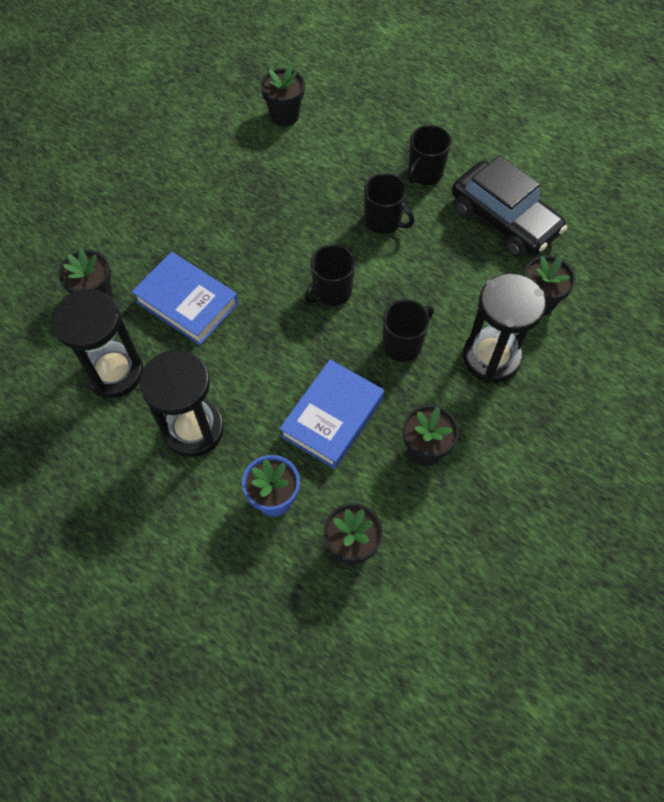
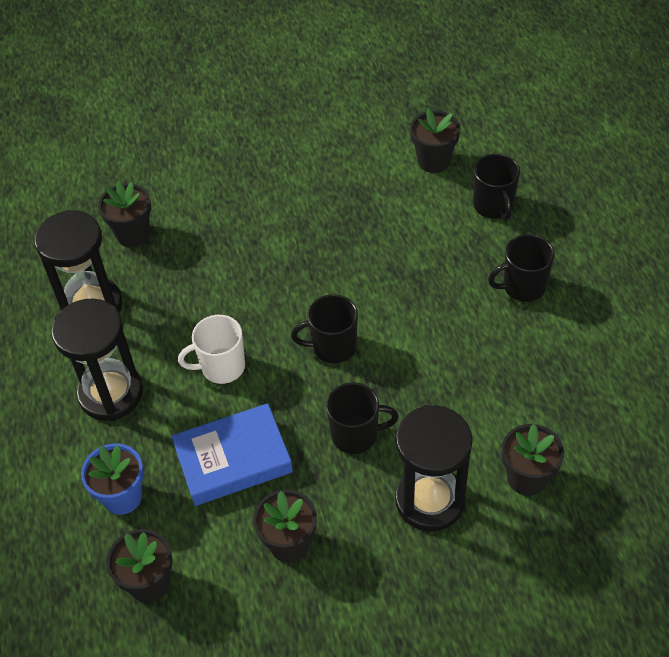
camera: 40 degrees right, 10 degrees down
(187, 302) = (200, 282): blue book -> none
(262, 356) = (221, 367): none -> white mug
(383, 221) = (440, 310): black mug -> black mug (493, 206)
(504, 220) = (564, 377): black car -> none

